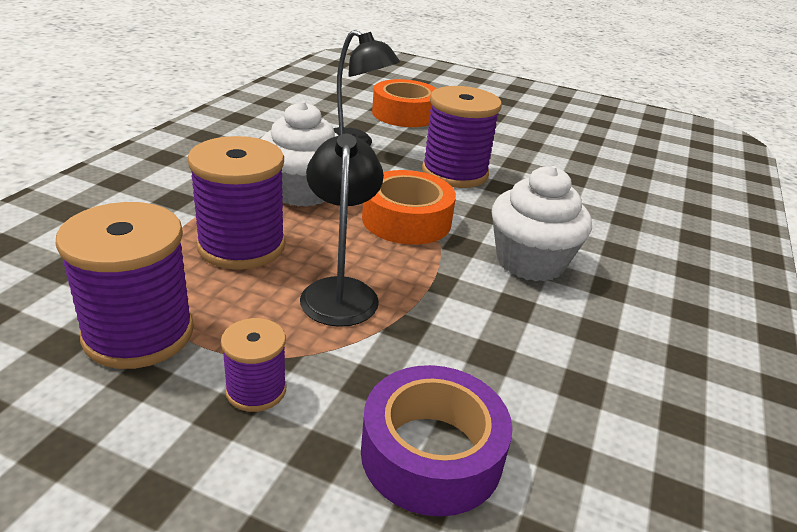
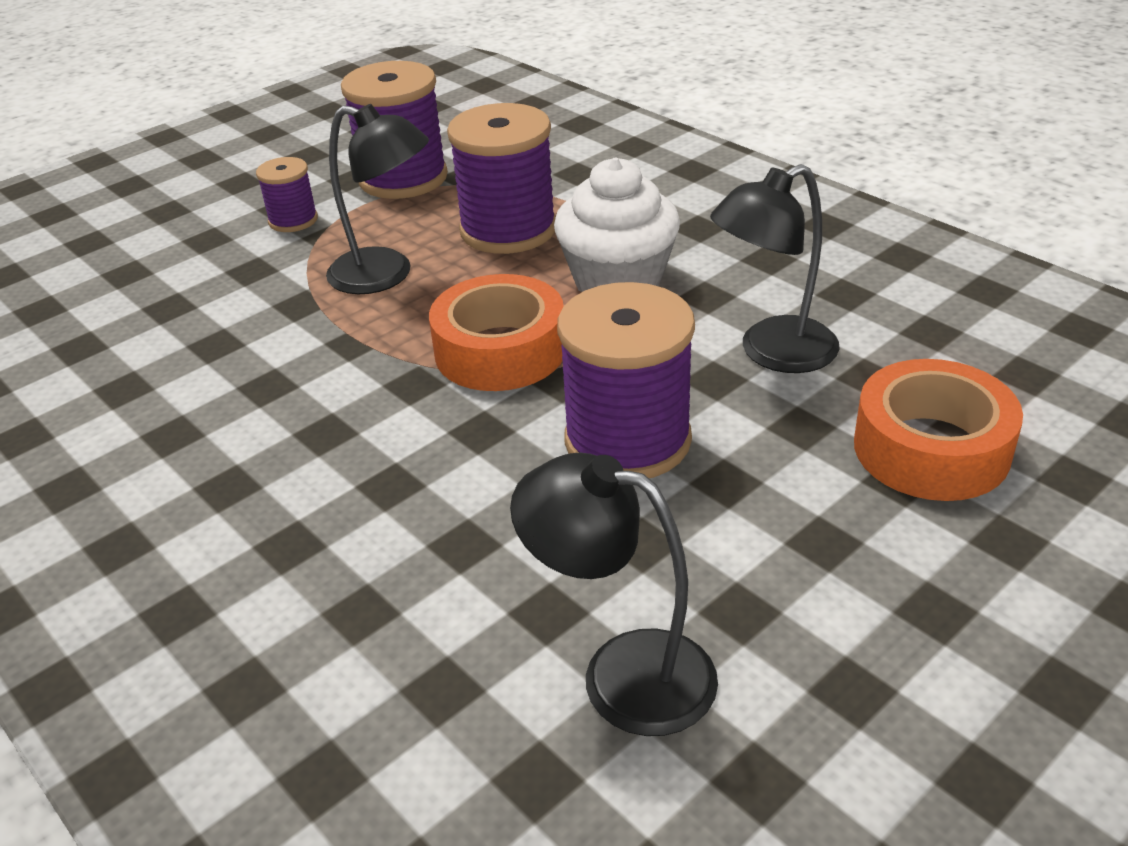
camera: 120 degrees right, 5 degrees up
(431, 453) = (155, 283): purple tape -> none
(530, 262) = (333, 432): white cupcake -> none
(582, 161) = (622, 673): none -> black lamp

